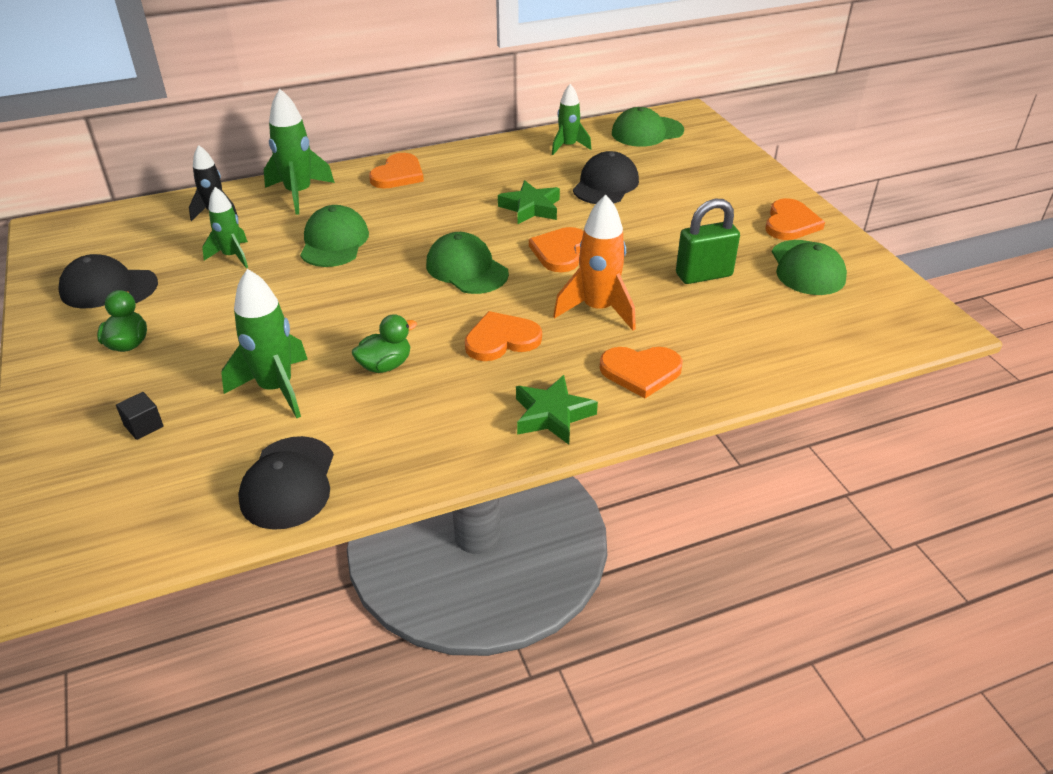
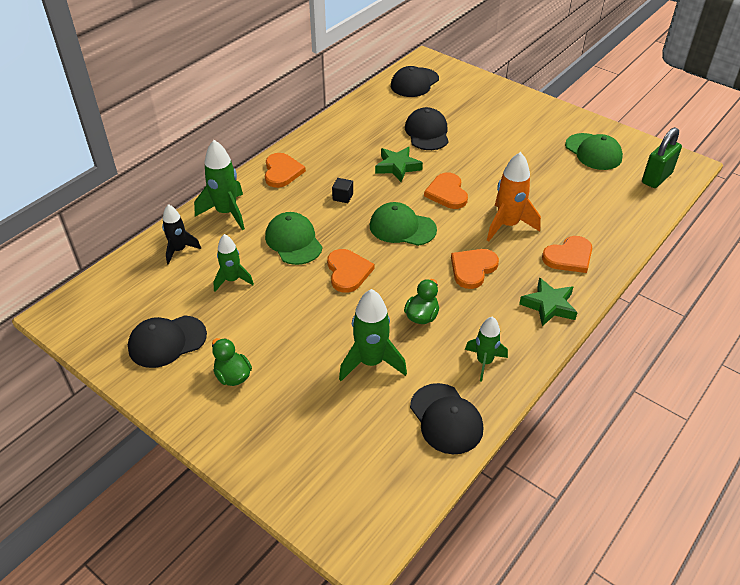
camera: 30 degrees left, 5 degrees up
(143, 426) = (313, 427): black cube -> black cube (343, 197)
(568, 146) = (375, 110): green rocket -> green rocket (484, 362)
(647, 132) = (414, 83): green cap -> black cap
(703, 275) = (543, 178): green padlock -> green padlock (656, 178)
(790, 223) = (558, 123): orange heart -> orange heart (348, 272)

